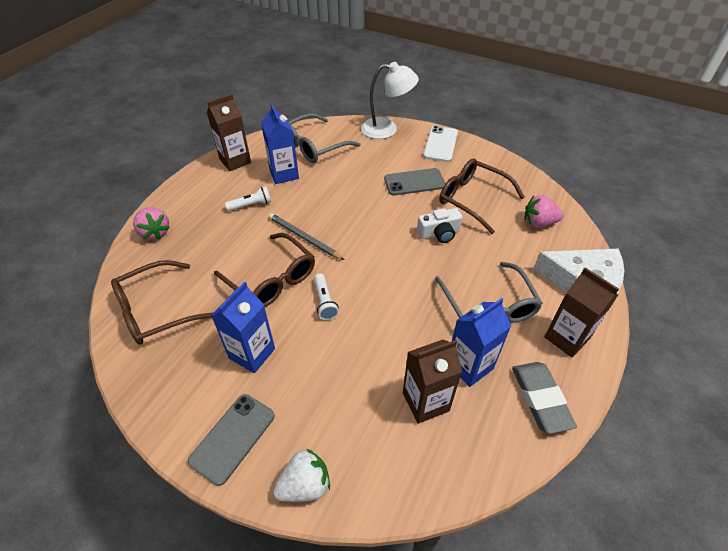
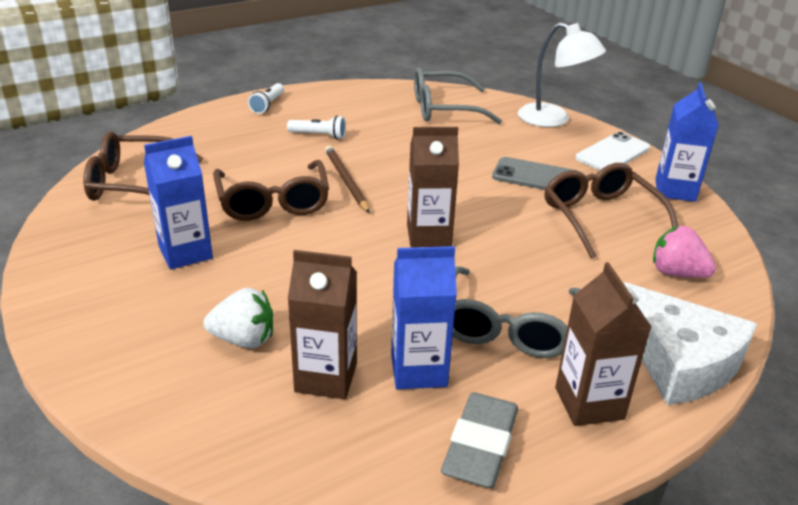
camera: 30 degrees right, 15 degrees down
(155, 232) = (200, 125): pink strawberry -> none
(233, 438) = (92, 311): grey phone -> none
(235, 161) = (341, 95): brown carton -> brown carton (429, 235)
(284, 174) = (383, 121): blue carton -> blue carton (675, 190)
(304, 238) = (346, 180): grey pencil -> brown pencil
(305, 485) = (116, 383): white strawberry -> white strawberry (244, 339)
(324, 302) = (308, 242): white flashlight -> white flashlight (267, 105)
(439, 233) = (518, 233): white camera -> none

